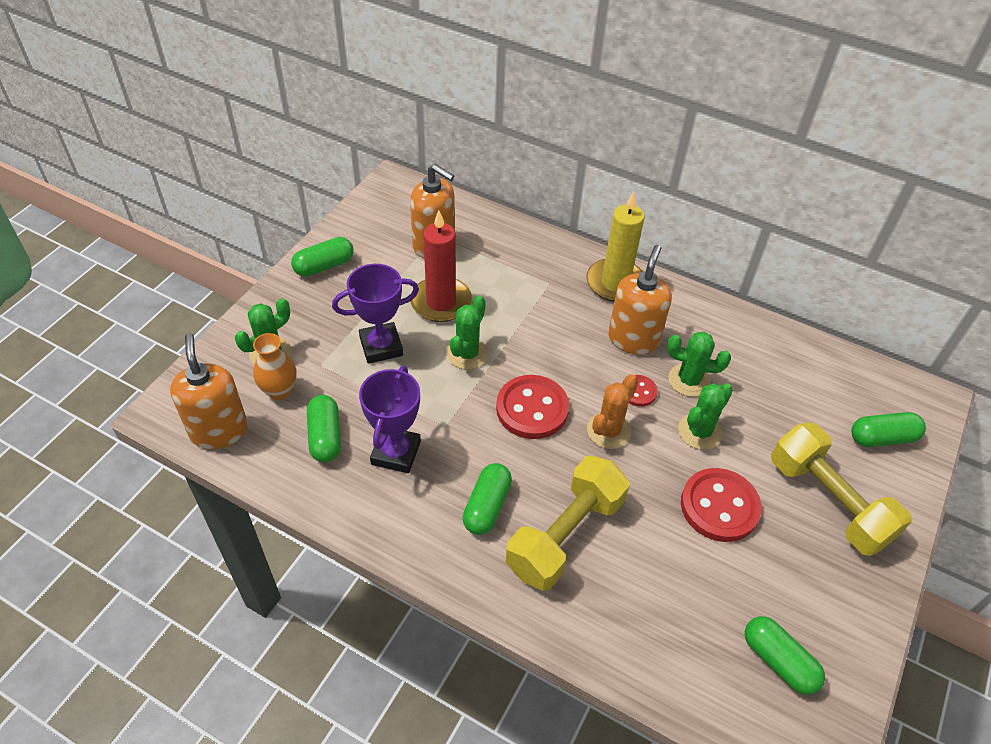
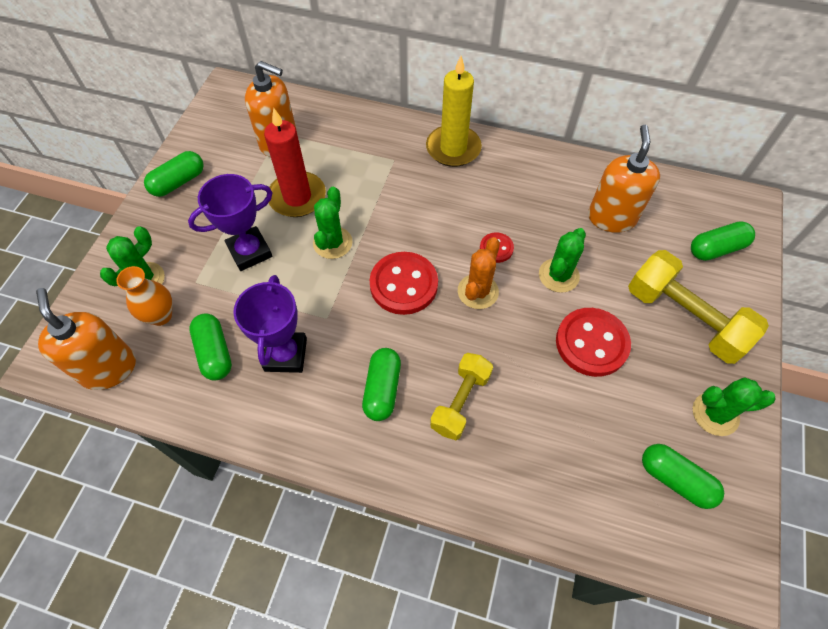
camera: 10 degrees left, 10 degrees up
(565, 535) = (460, 402): yellow dumbbell -> yellow dumbbell, size x0.63
(633, 339) = (480, 199): orange soap dispenser -> orange soap dispenser (611, 217)
(689, 380) = (538, 228): green cactus -> green cactus (715, 414)

